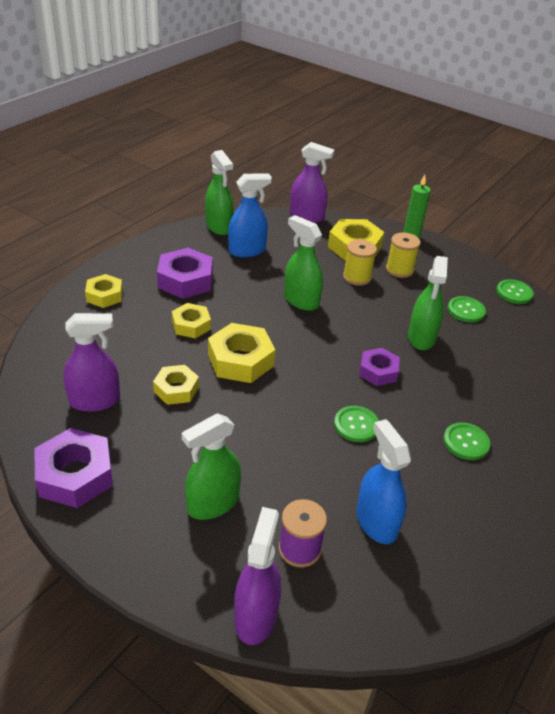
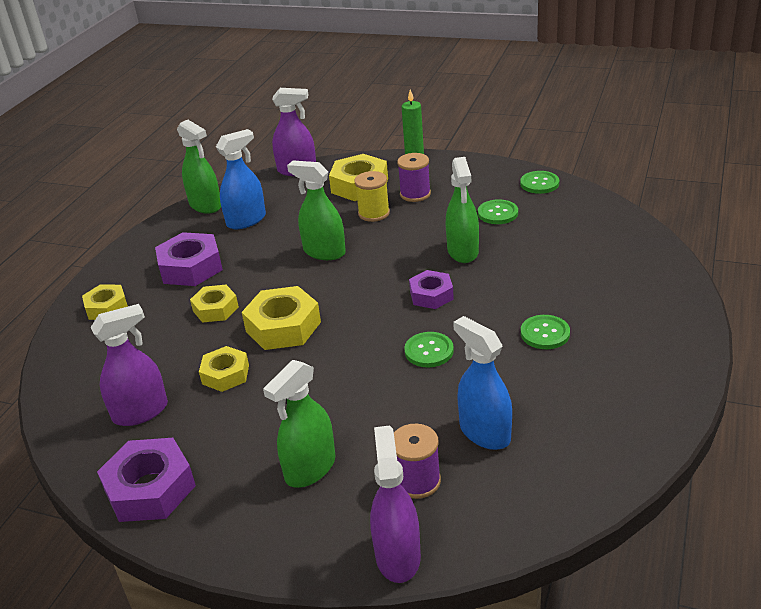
camera: 10 degrees left, 5 degrees down
(399, 270) = (415, 194): yellow spool -> purple spool

